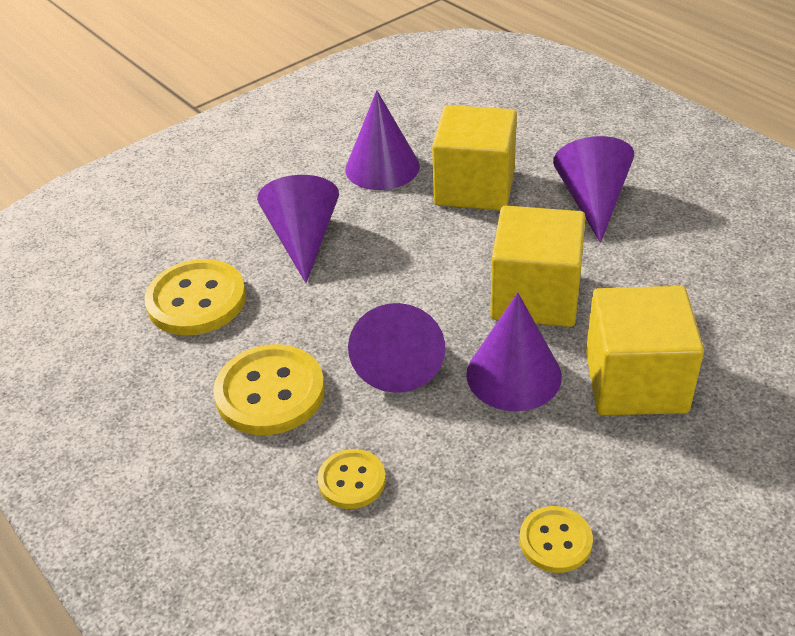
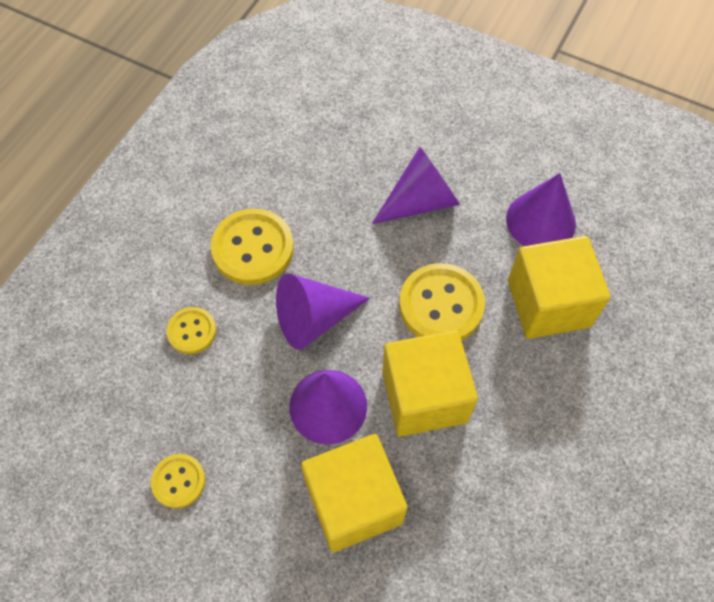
camera: 65 degrees right, 20 degrees up
(196, 300) = (325, 162): yellow button -> yellow button (441, 305)
(592, 201) = (576, 409): purple cone -> none

